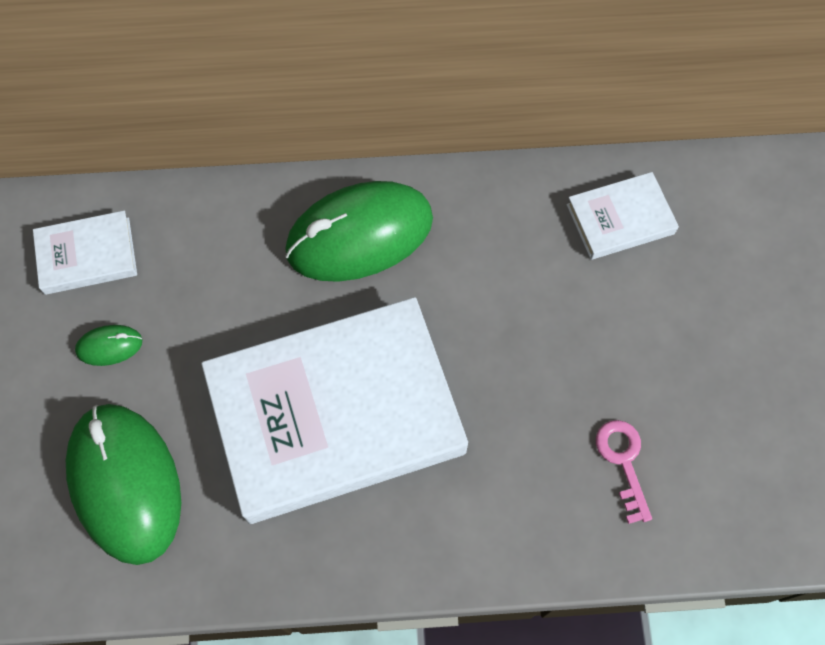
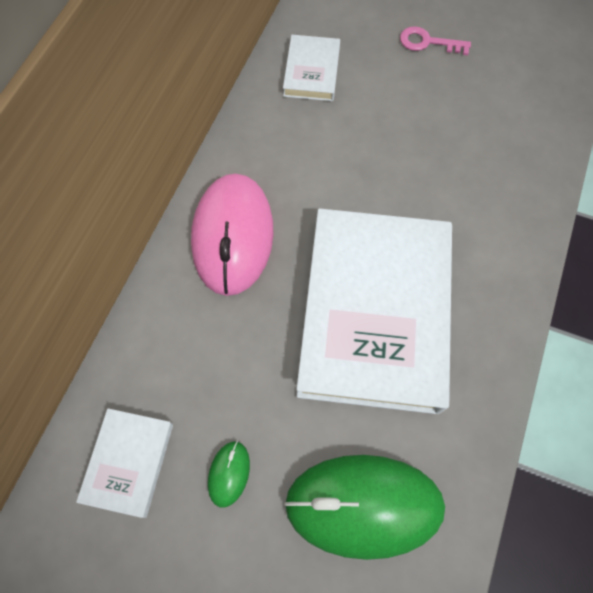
camera: 65 degrees left, 0 degrees up
(359, 235) = (233, 236): green mouse -> pink mouse
(623, 462) = (488, 147): pink key -> pink key (428, 42)

